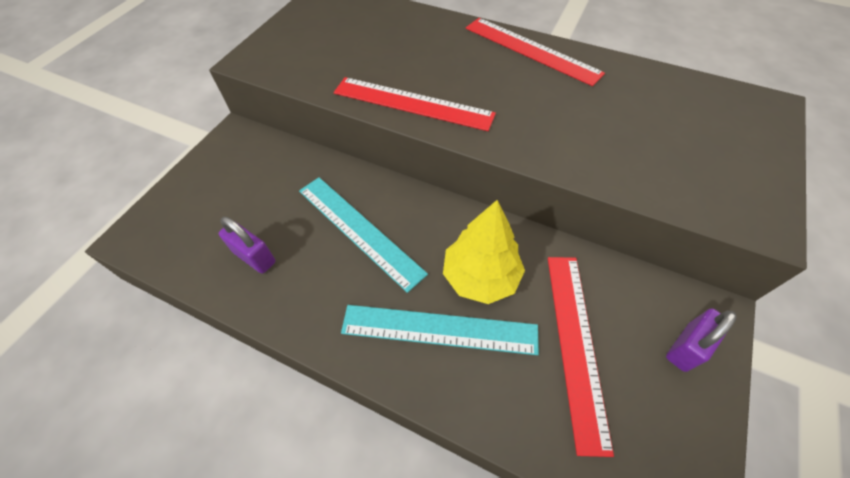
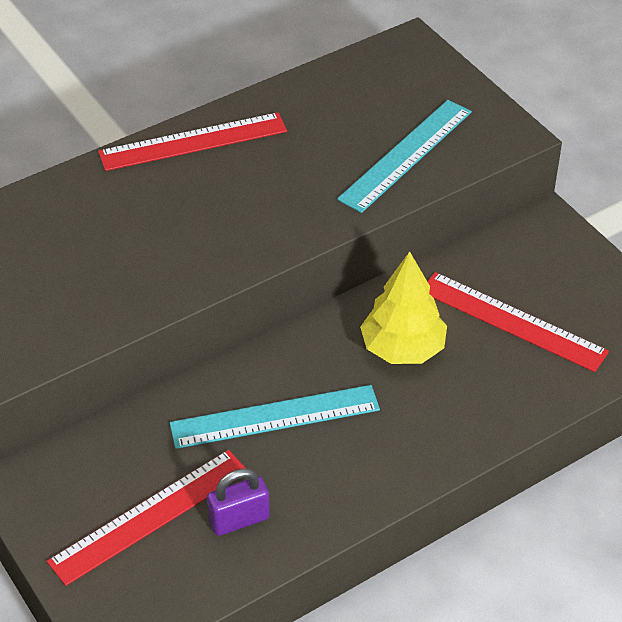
camera: 60 degrees left, 10 degrees down
(412, 103) = (190, 270): red ruler -> red ruler (150, 516)
(439, 329) = (434, 404): turquoise ruler -> turquoise ruler (406, 155)
(686, 347) = (561, 257): purple padlock -> none

